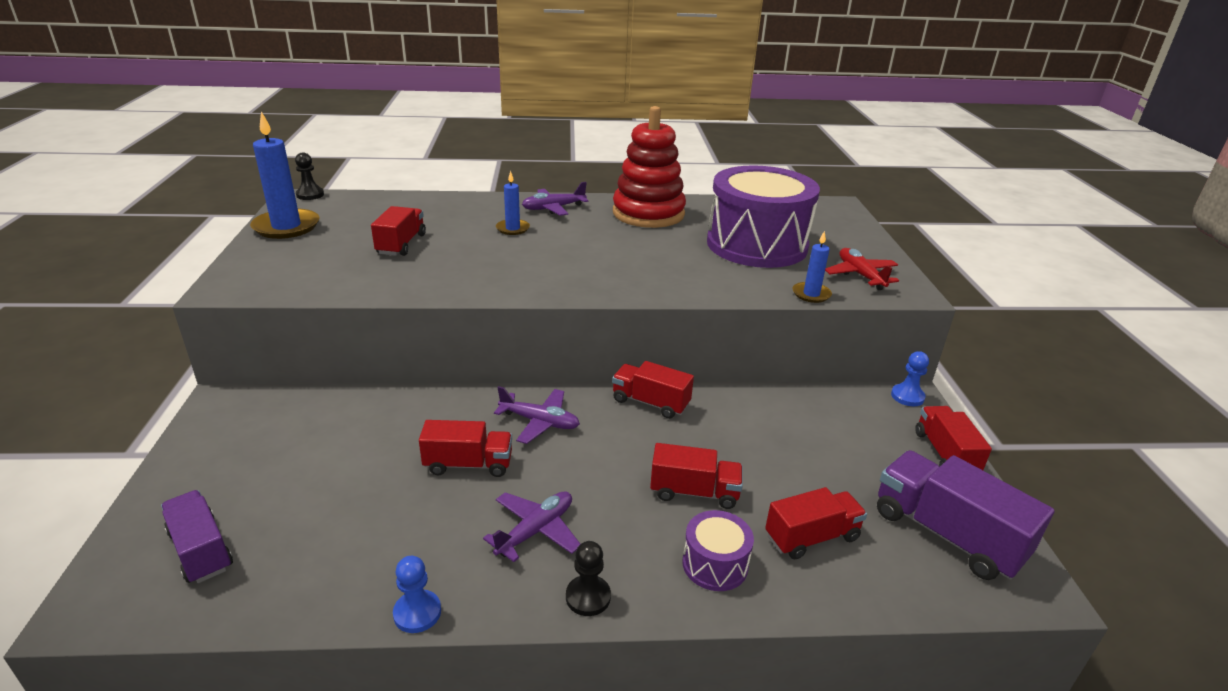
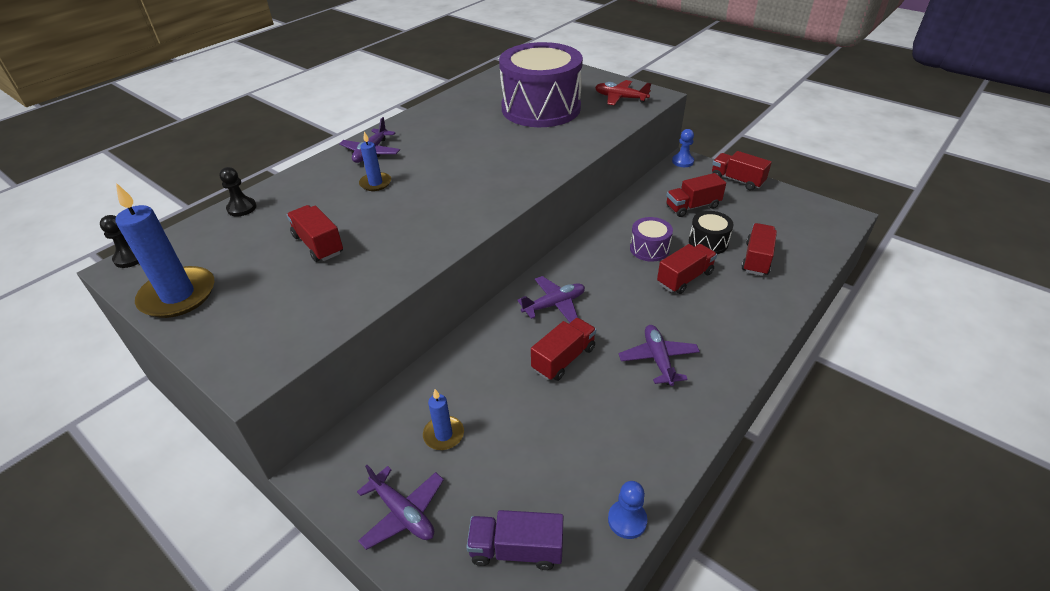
camera: 45 degrees left, 10 degrees up
(203, 464) = (403, 513): none -> purple plane
(417, 613) = (685, 448): blue pawn -> blue pawn (627, 520)
(588, 597) = (732, 365): black pawn -> black pawn (242, 208)
(648, 213) = (441, 121): red stacking toy -> none
(650, 403) = (587, 249): red truck -> red truck (692, 206)
(715, 564) = (747, 303): purple drum -> purple drum (649, 249)
(785, 482) = (708, 242): none -> black drum
(811, 294) = (620, 123): blue candle -> blue candle (443, 434)
(947, 534) = (791, 217): purple truck -> none

